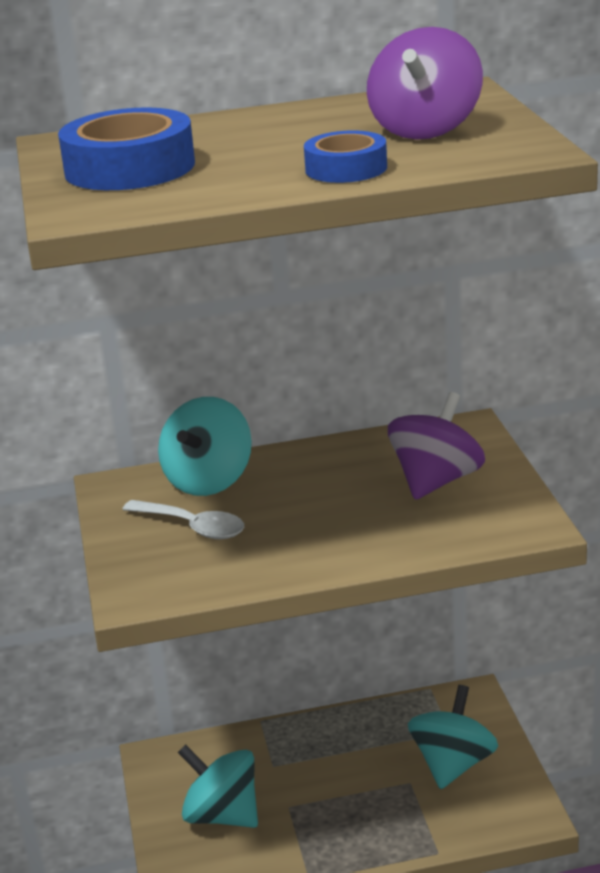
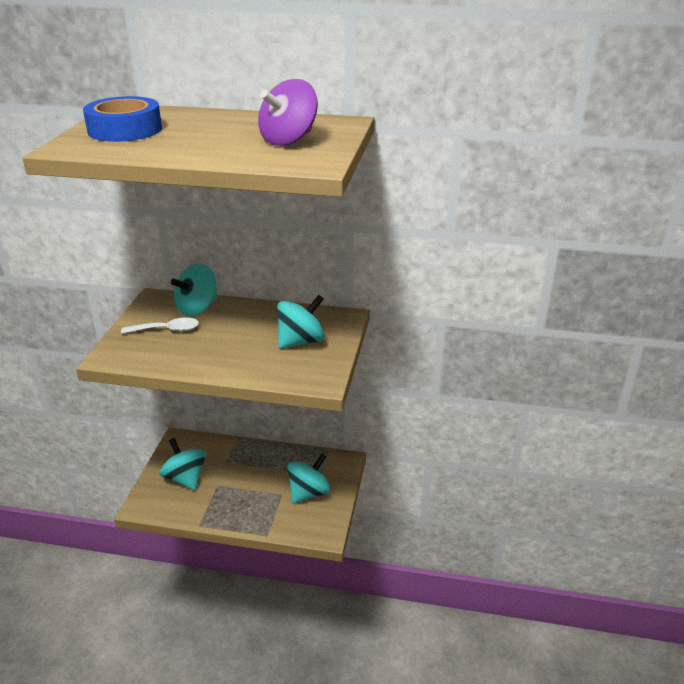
camera: 20 degrees right, 5 degrees up
(193, 527) = (167, 330): white spoon -> white spoon turned 60 degrees counterclockwise
(346, 168) = (214, 153): blue tape -> none
(436, 481) = (301, 341): purple spinning top -> turquoise spinning top

